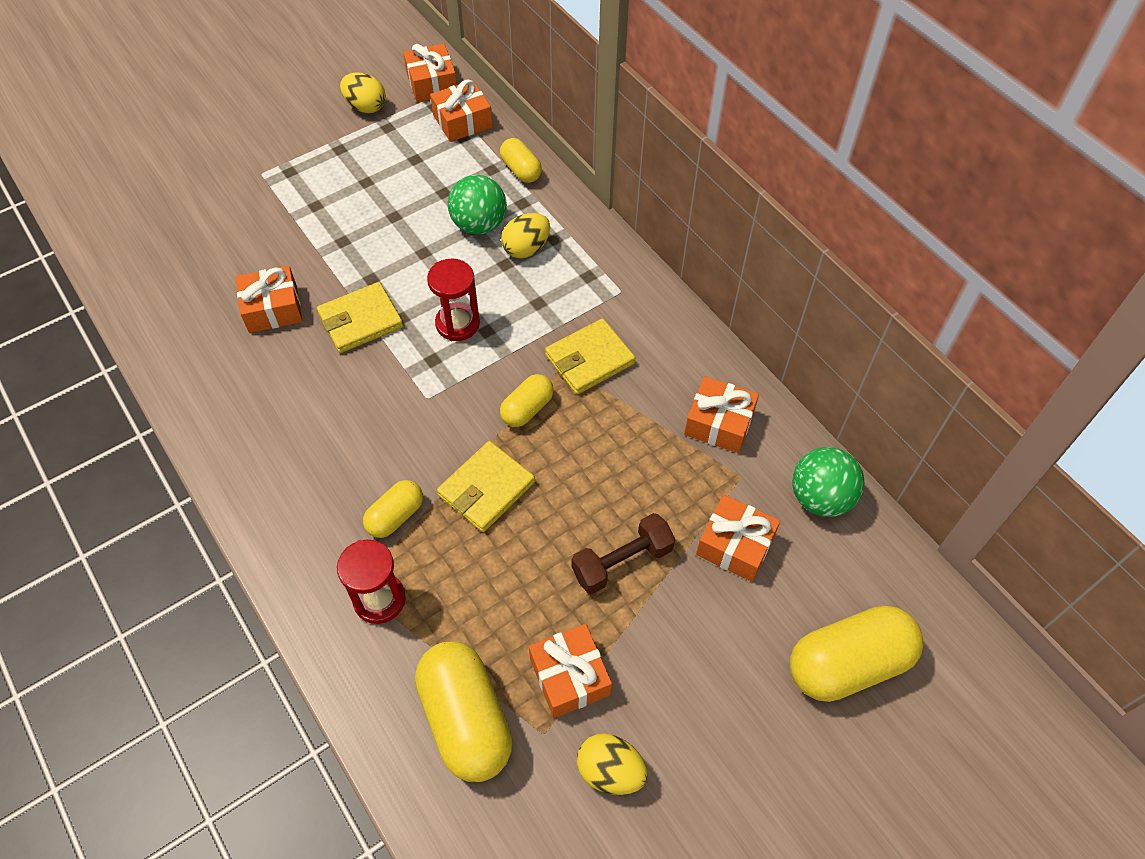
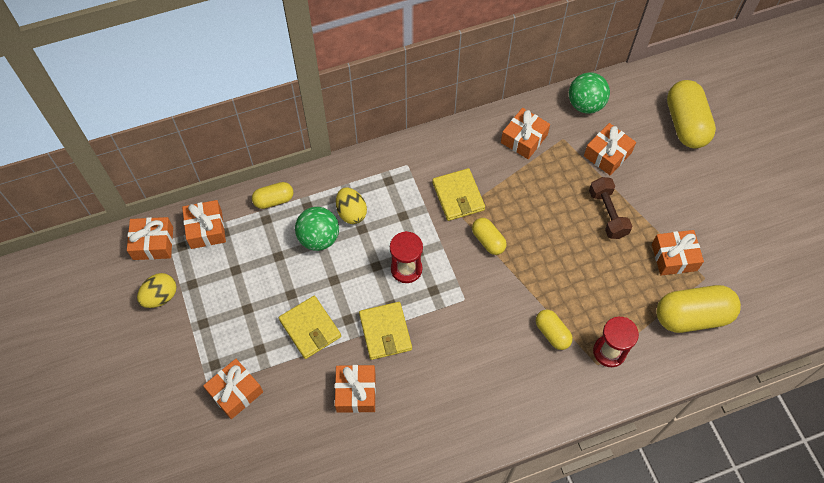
camera: 75 degrees left, 5 degrees up
(258, 198) = (235, 392): none -> orange gift
(486, 489) = (543, 276): yellow wallet -> yellow wallet (310, 328)
(610, 771) = (730, 250): yellow egg -> none

